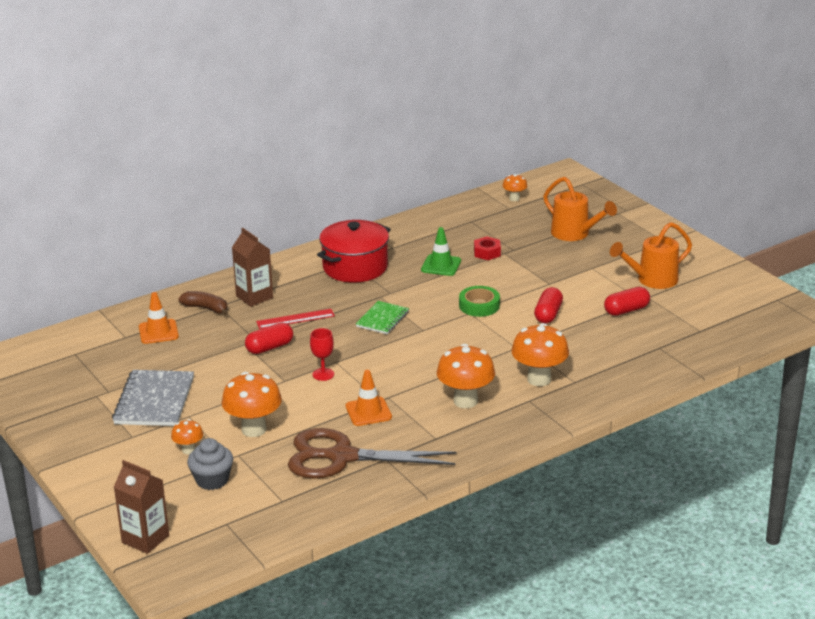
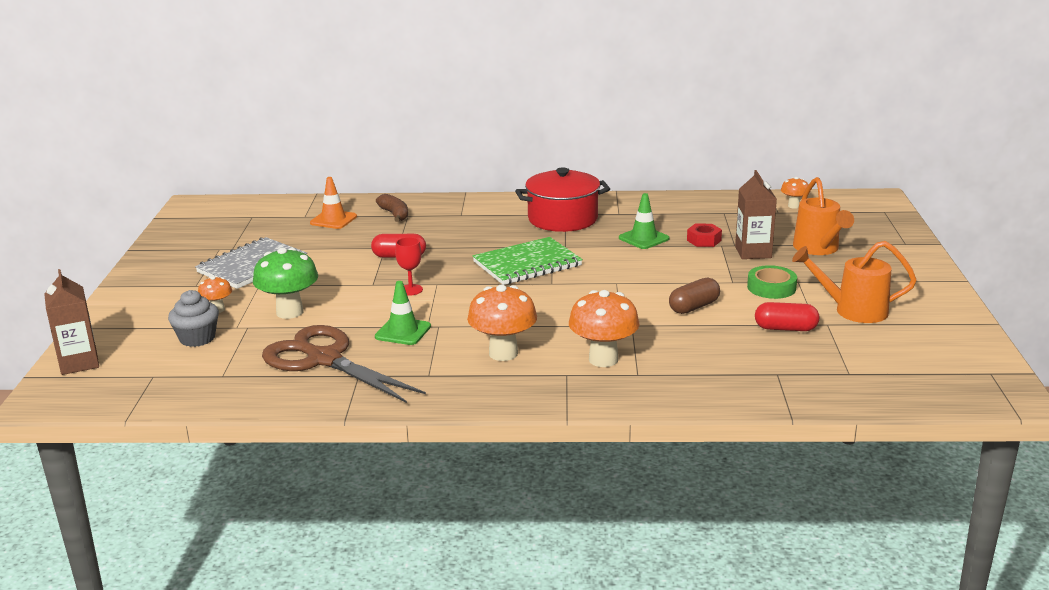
camera: 35 degrees right, 5 degrees down
(254, 297) = (445, 217): brown carton -> brown carton (753, 252)
(254, 429) = (289, 312): orange mushroom -> green mushroom
(295, 319) = (453, 242): red ruler -> none
(368, 412) = (403, 332): orange traffic cone -> green traffic cone
(382, 319) = (527, 264): green notebook -> green notebook, size x1.67
(479, 305) = (634, 280): green tape -> green tape (771, 287)
(548, 314) = (694, 307): red capsule -> brown capsule

